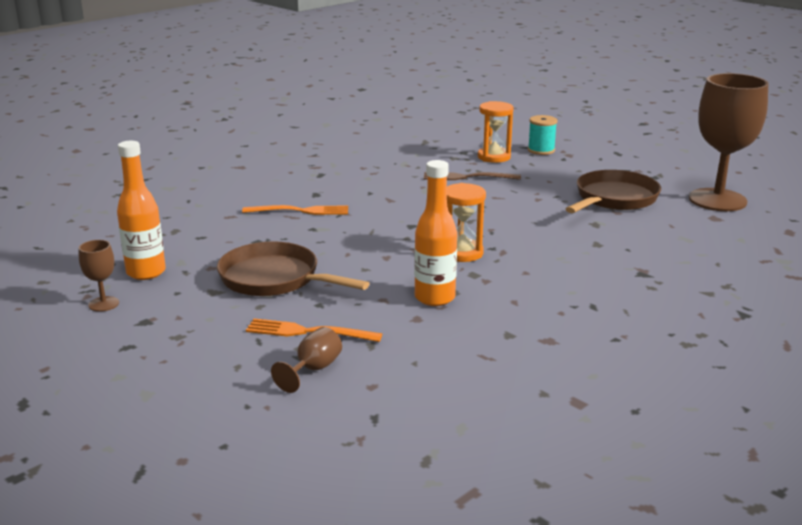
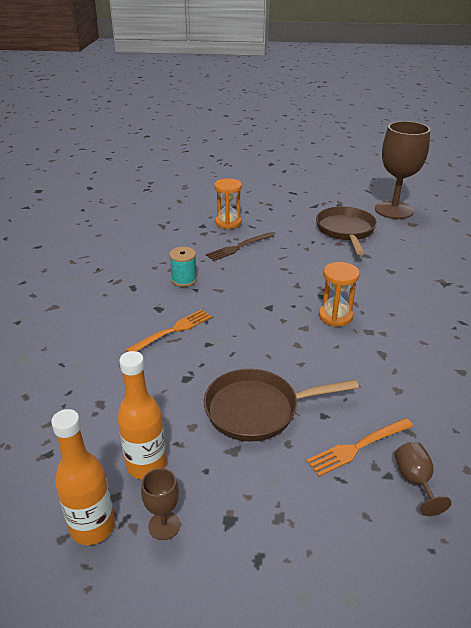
camera: 40 degrees left, 10 degrees up
(434, 298) = (380, 365): orange bottle -> orange bottle (92, 527)
(541, 150) = (247, 206): turquoise spool -> turquoise spool (184, 280)

